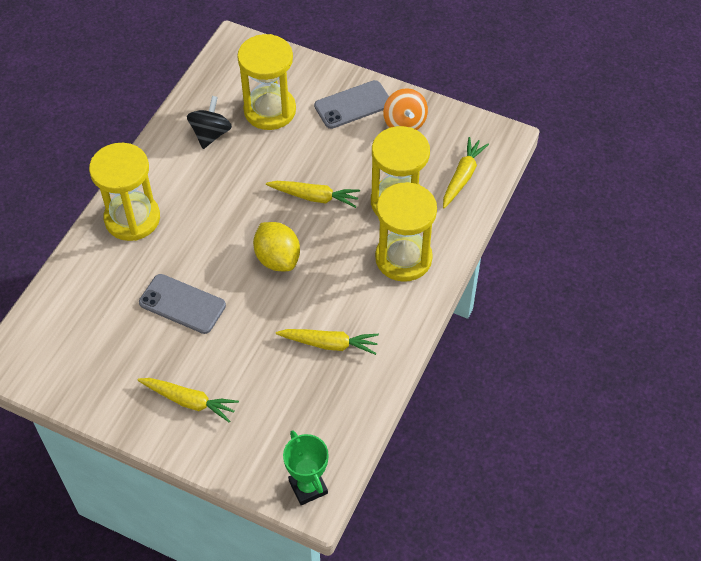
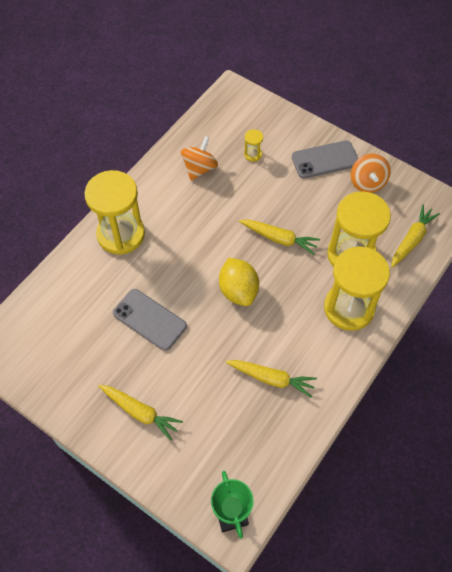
camera: 10 degrees right, 5 degrees up
(210, 134) = (199, 168): black spinning top -> orange spinning top
(270, 110) = (253, 154): yellow hourglass -> yellow hourglass, size x0.40

